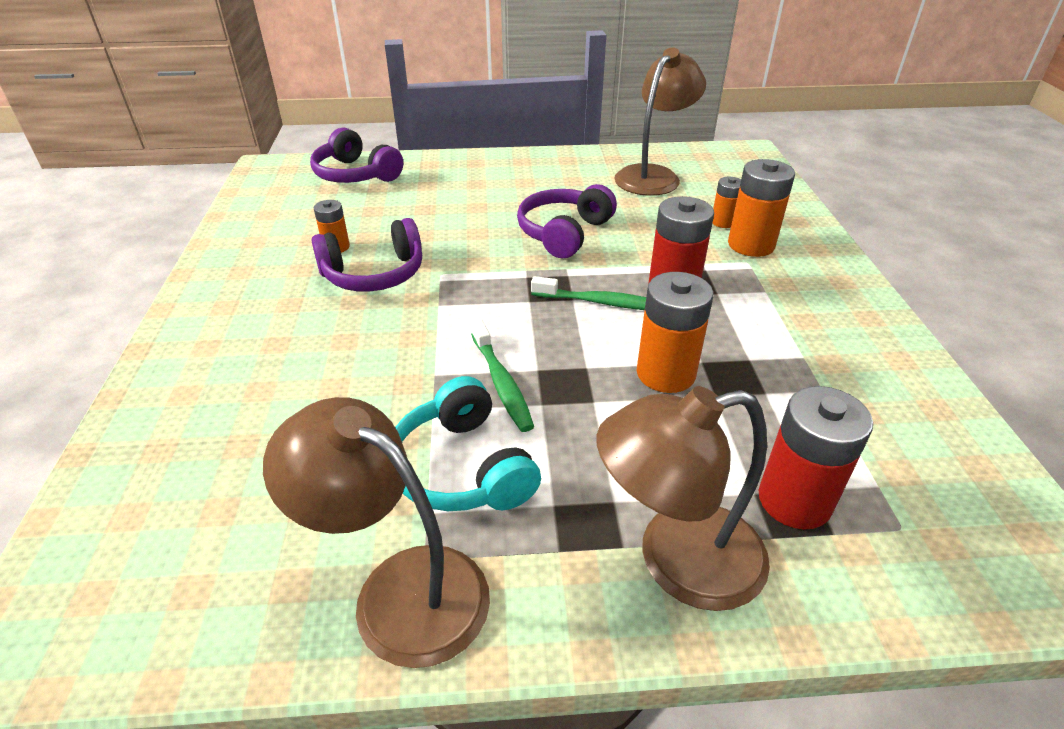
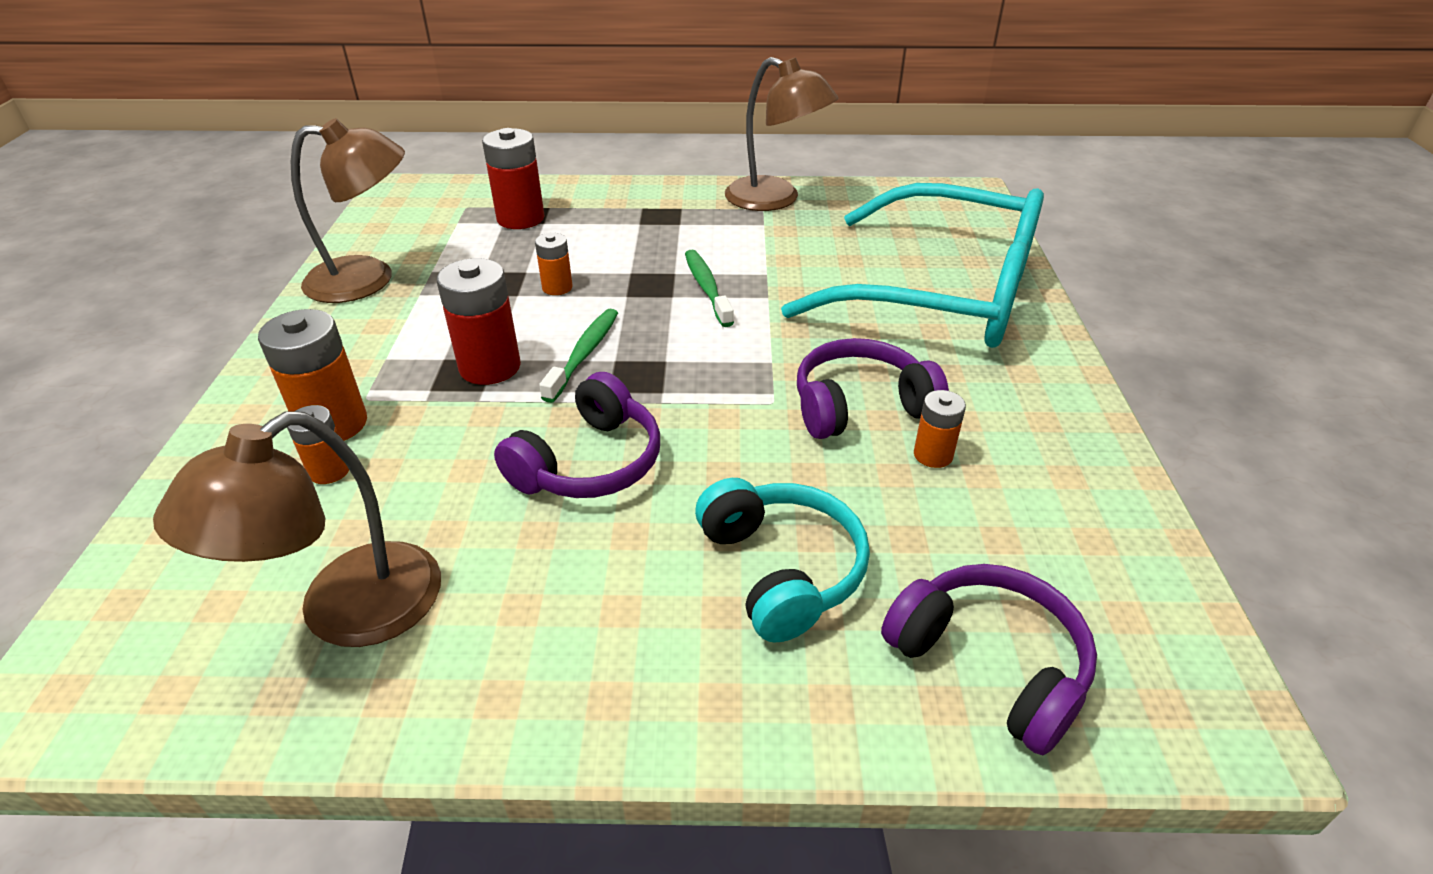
camera: 175 degrees left, 0 degrees up
(238, 390) = (942, 293): none -> turquoise glasses
(462, 468) = (741, 241): turquoise headphones -> turquoise headphones (781, 569)
(601, 302) = (584, 354): green toothbrush -> green toothbrush turned 90 degrees clockwise
(665, 373) = (557, 287): orange battery -> orange battery, size x0.57
(677, 560) = (613, 202): brown lamp -> brown lamp (368, 279)

